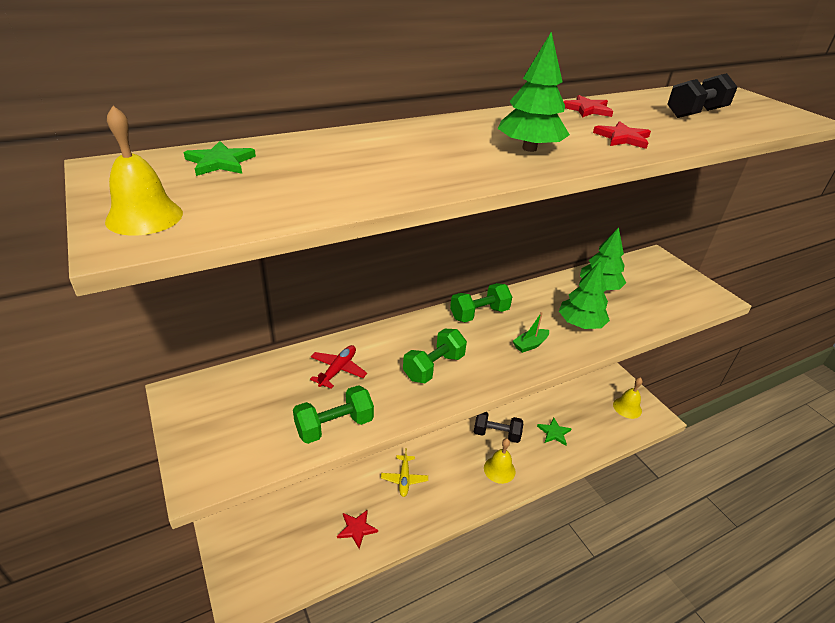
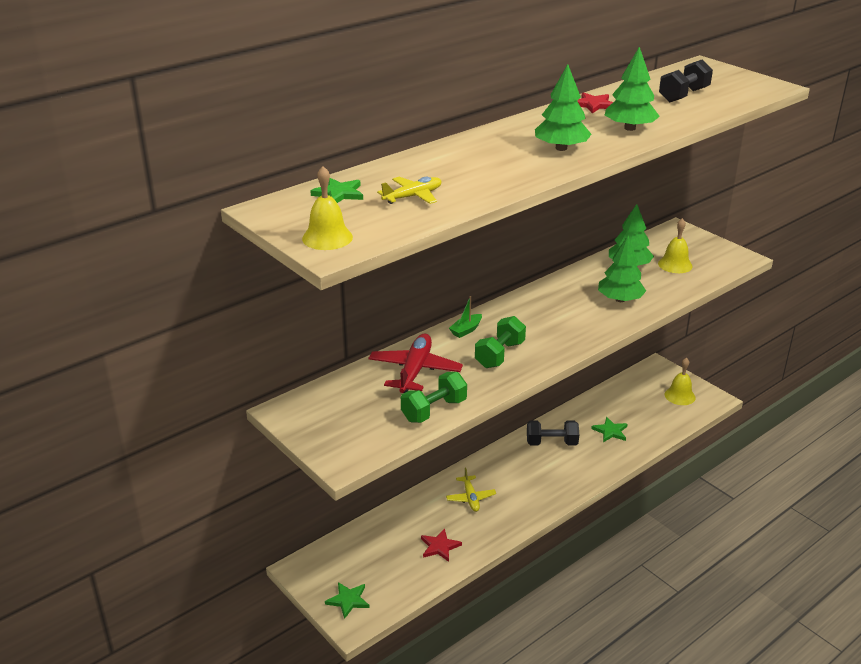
camera: 10 degrees left, 5 degrees down
(248, 573) = (348, 600): none -> green star
(307, 179) = (413, 196): none -> yellow plane
(338, 370) = (415, 371): red plane -> red plane, size x1.63
(479, 314) = (523, 306): green dumbbell -> none
(499, 469) = (564, 473): yellow bell -> yellow bell (675, 264)
(530, 345) = (579, 323): green boat -> green boat (466, 330)
(622, 138) = (629, 128): red star -> green tree

